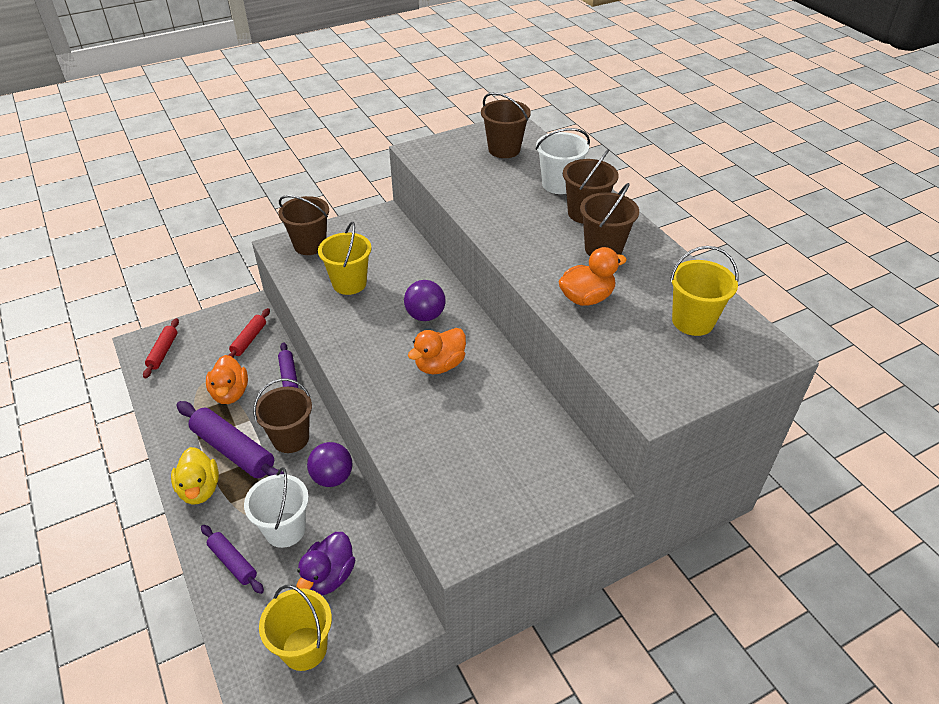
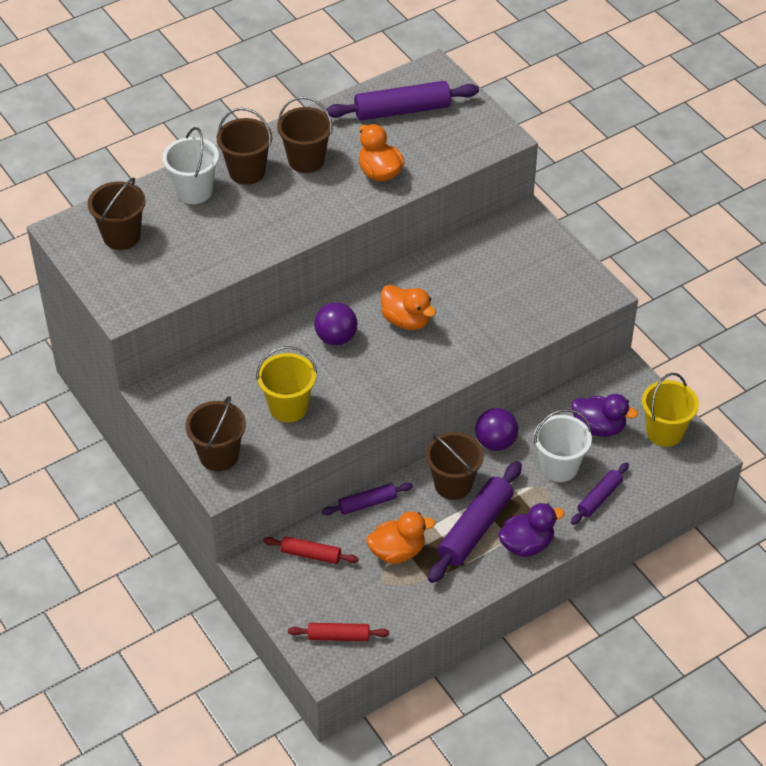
camera: 95 degrees left, 5 degrees up
(200, 489) = (526, 544): yellow duck -> purple duck
(693, 321) = (402, 110): yellow bucket -> purple rolling pin

